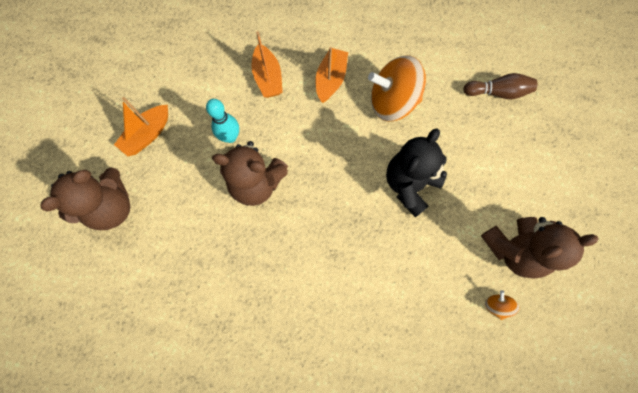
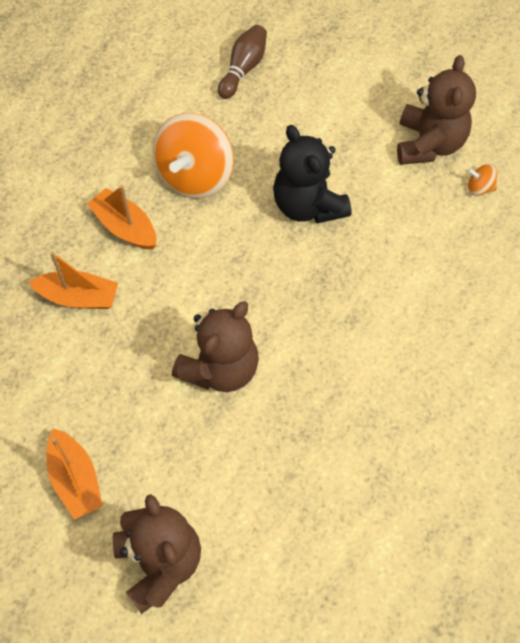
camera: 65 degrees left, 10 degrees down
(230, 137) = (138, 375): turquoise bowling pin -> none

